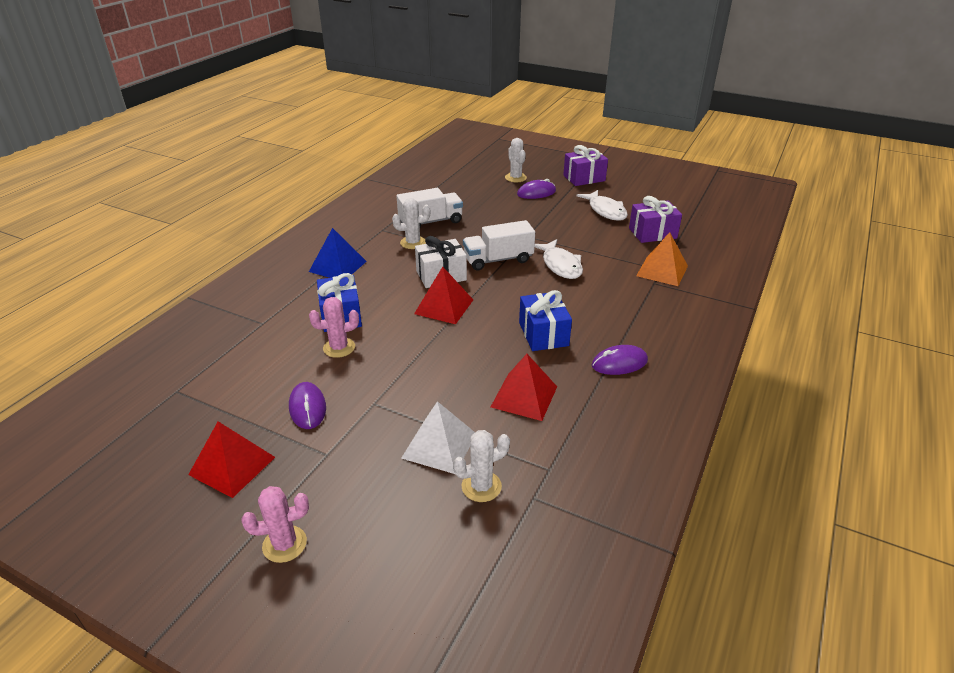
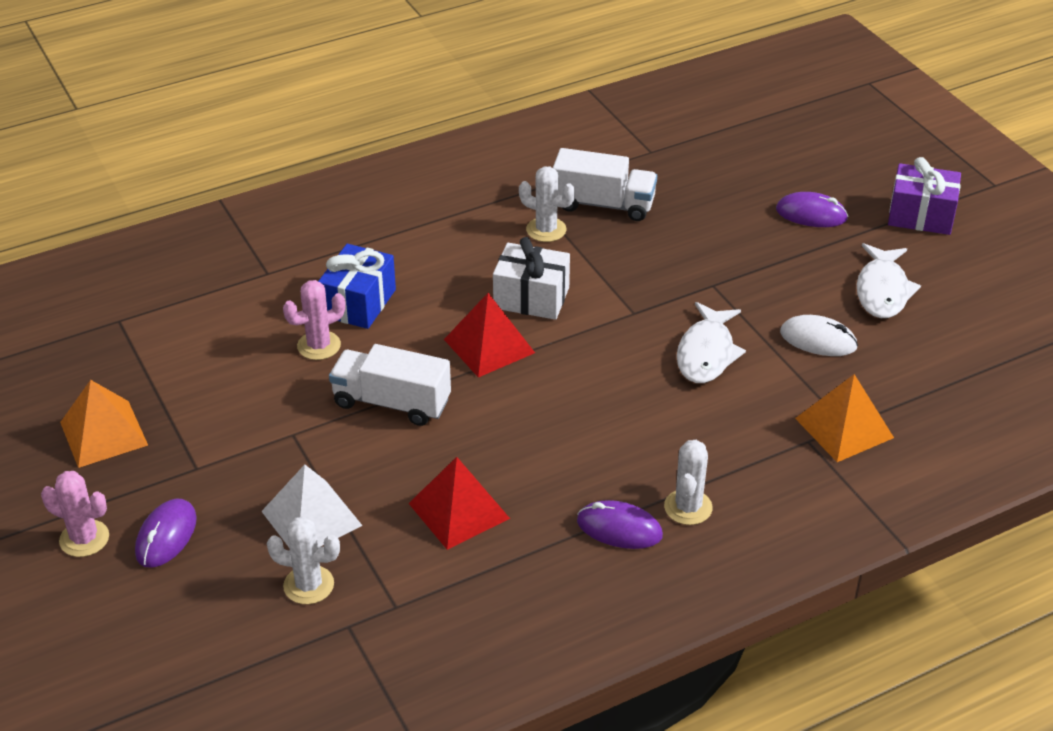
camera: 35 degrees right, 5 degrees up
(232, 466) = (103, 433): red pyramid -> orange pyramid
(307, 408) = (223, 405): purple mouse -> purple mouse (166, 536)
(337, 266) = (419, 227): blue pyramid -> none
(339, 348) = (319, 346): pink cactus -> pink cactus turned 45 degrees counterclockwise
(498, 260) = (630, 306): white truck -> white truck (391, 402)
(515, 178) = (810, 173): white cactus -> white cactus (688, 507)
(543, 334) = (569, 443): blue gift -> none
(604, 240) = (818, 340): none -> white mouse
(652, 233) = (909, 361): purple gift -> none

